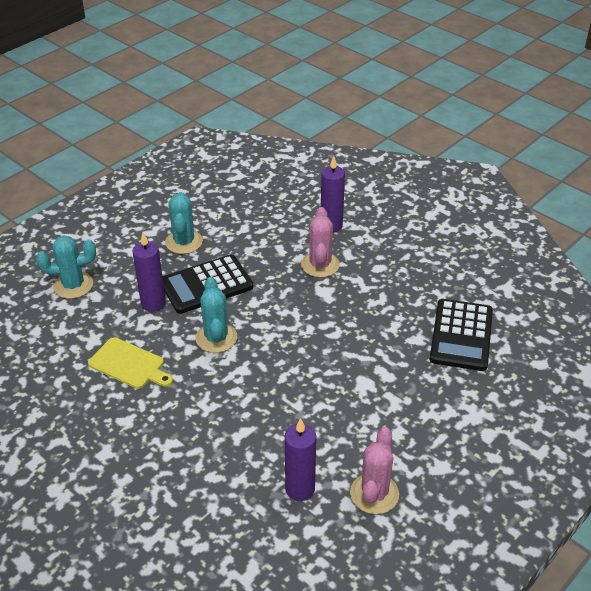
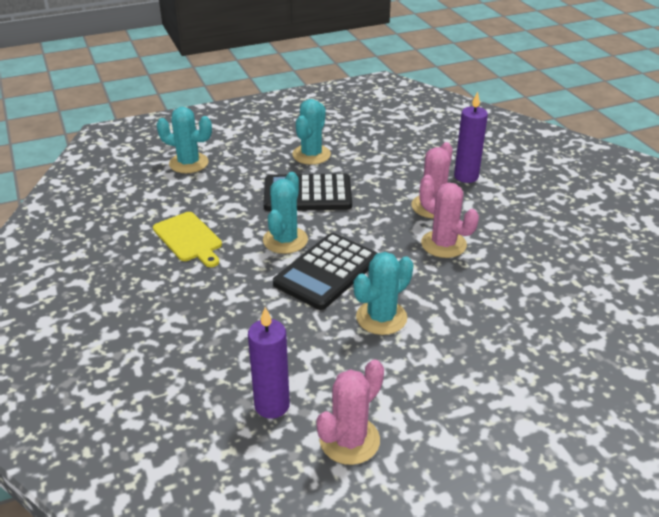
camera: 25 degrees right, 5 degrees down
(153, 303) = (247, 196): purple candle -> none
(338, 383) = (381, 317): none -> turquoise cactus
(349, 299) = (443, 244): none -> pink cactus
(461, 335) = (551, 314): black calculator -> black calculator (327, 272)

